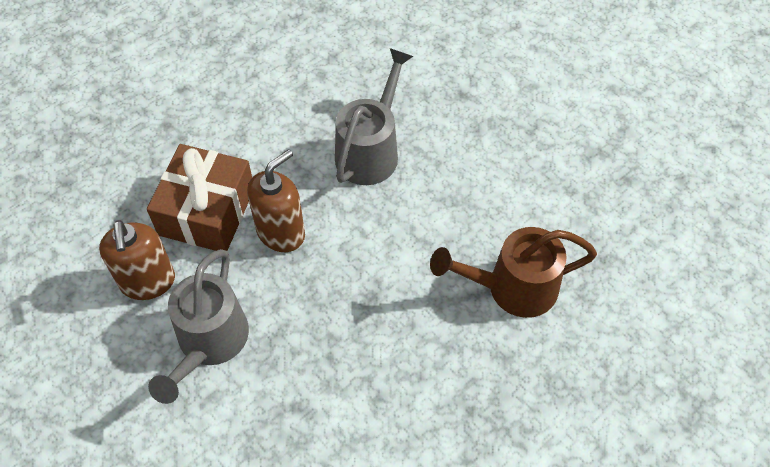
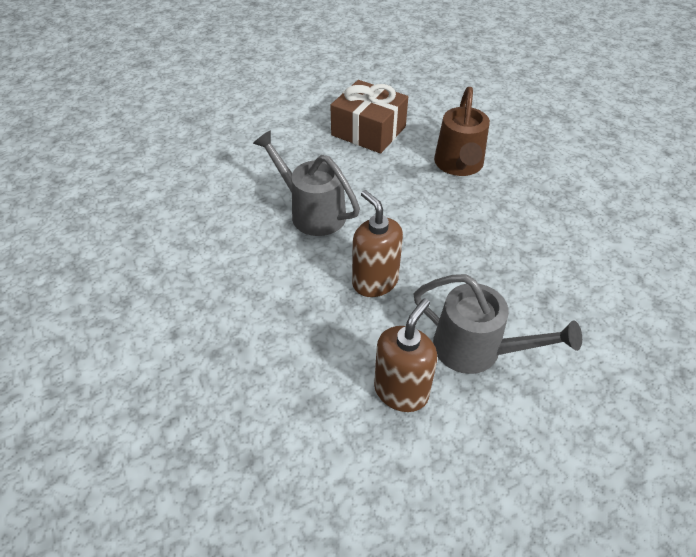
camera: 75 degrees left, 10 degrees down
(148, 282) = (401, 391): brown soap dispenser -> brown soap dispenser turned 60 degrees counterclockwise
(207, 211) = (334, 332): brown gift -> brown gift (368, 131)

